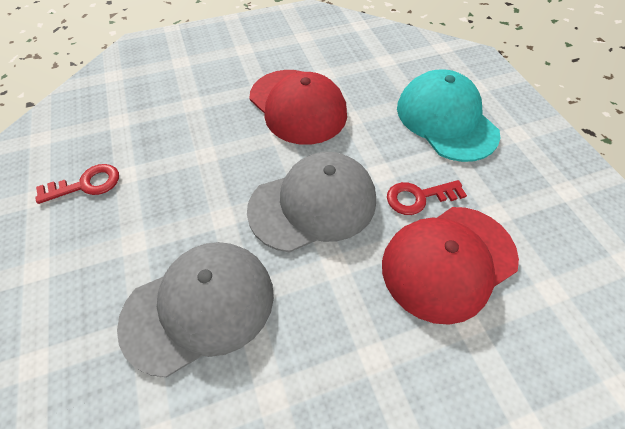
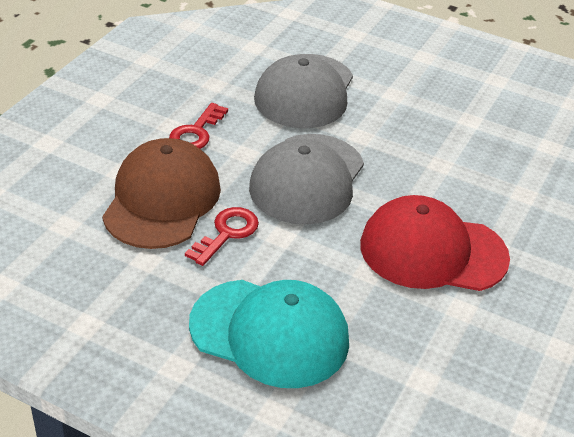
camera: 135 degrees right, 15 degrees down
(86, 184) = (482, 100): red key -> red key (196, 132)
(448, 262) = (162, 199): red cap -> brown cap

